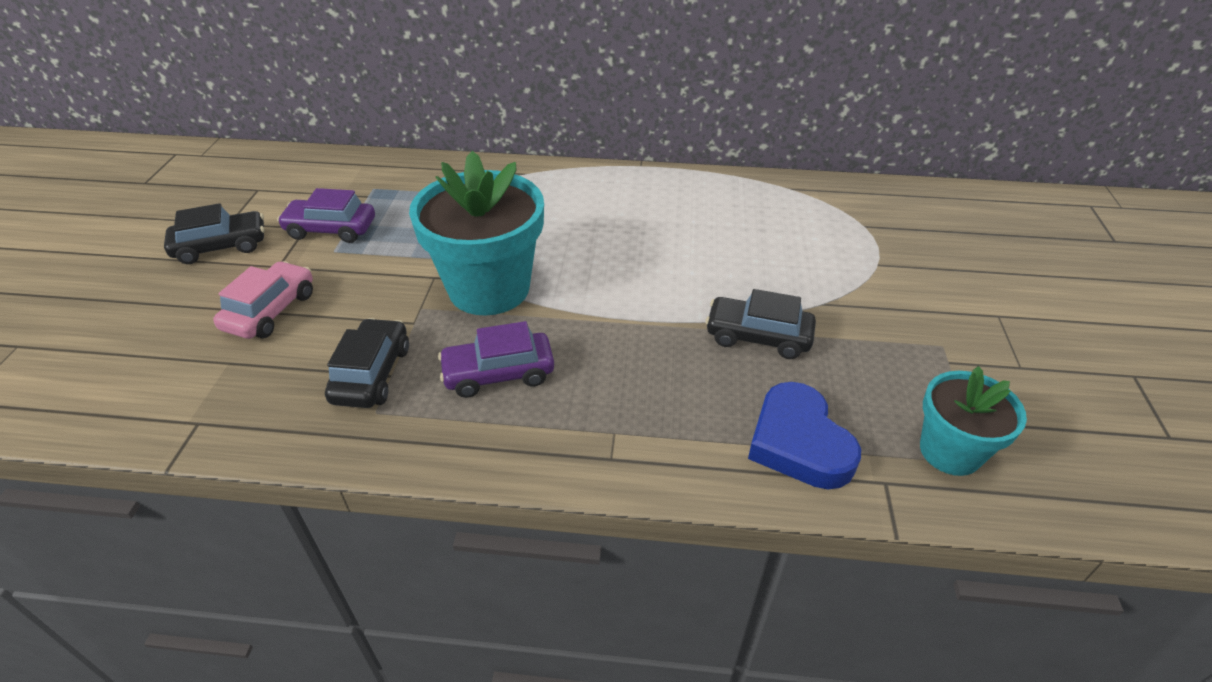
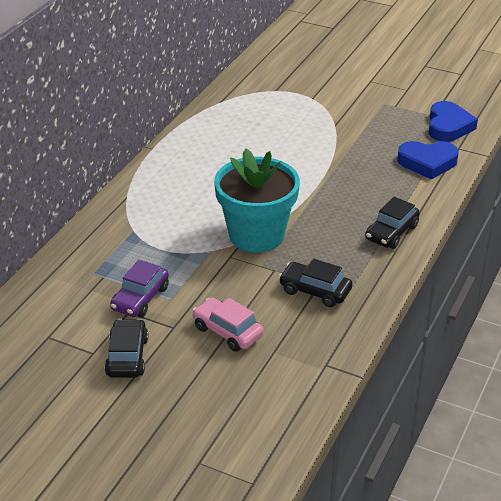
camera: 70 degrees left, 5 degrees down
(498, 373) = (337, 243): purple car -> none
(758, 336) = (350, 152): black car -> black car (391, 233)
(950, 451) = (448, 126): turquoise flower pot -> blue heart

